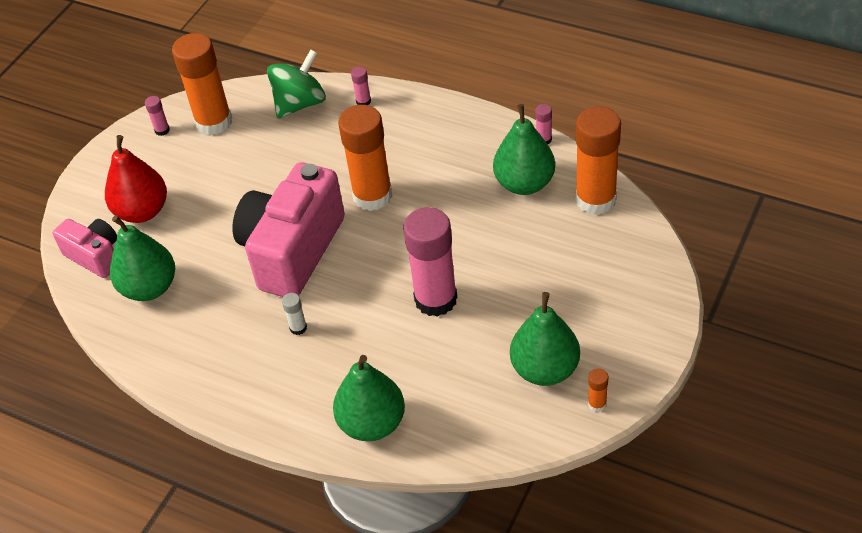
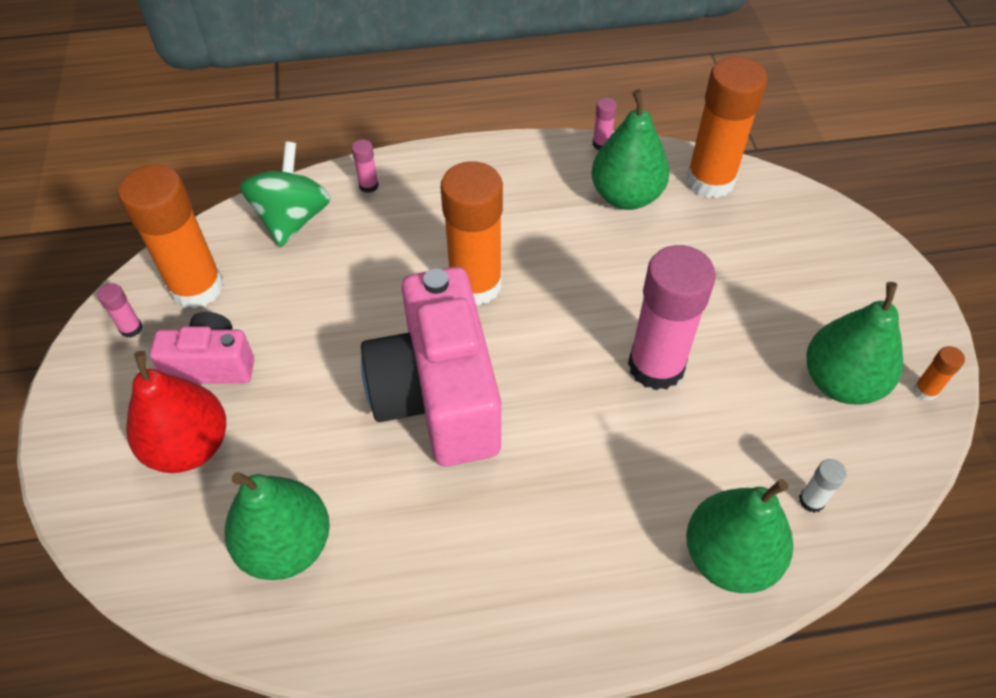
camera: 40 degrees left, 5 degrees up
(95, 256) = (167, 544): pink camera -> pink camera (212, 364)
(298, 328) = (532, 488): white glue stick -> white glue stick (811, 501)

